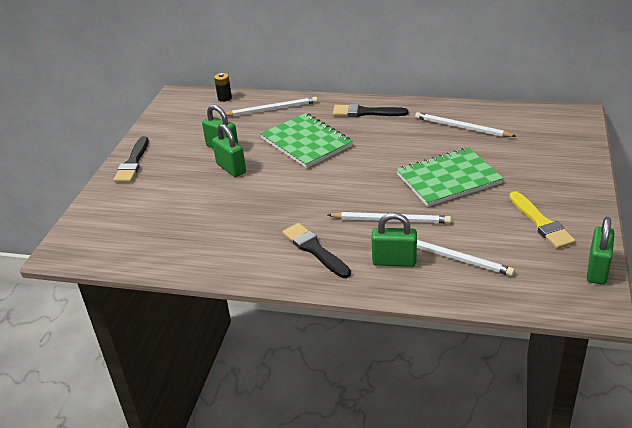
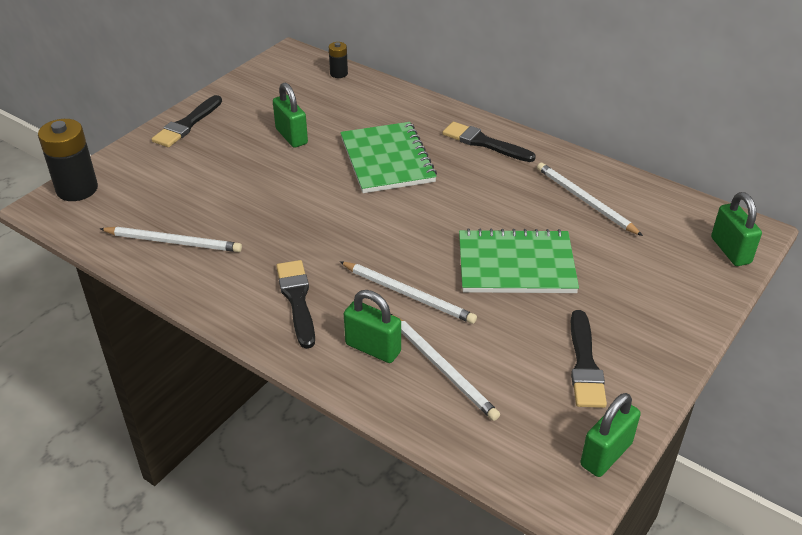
camera: 20 degrees right, 5 degrees up
(77, 232) = (77, 189): none -> black battery
(231, 168) = (282, 166): green padlock -> green padlock (730, 250)
(272, 109) = (380, 104): white pencil -> white pencil (173, 242)
(541, 223) = (585, 364): yellow brush -> black brush

